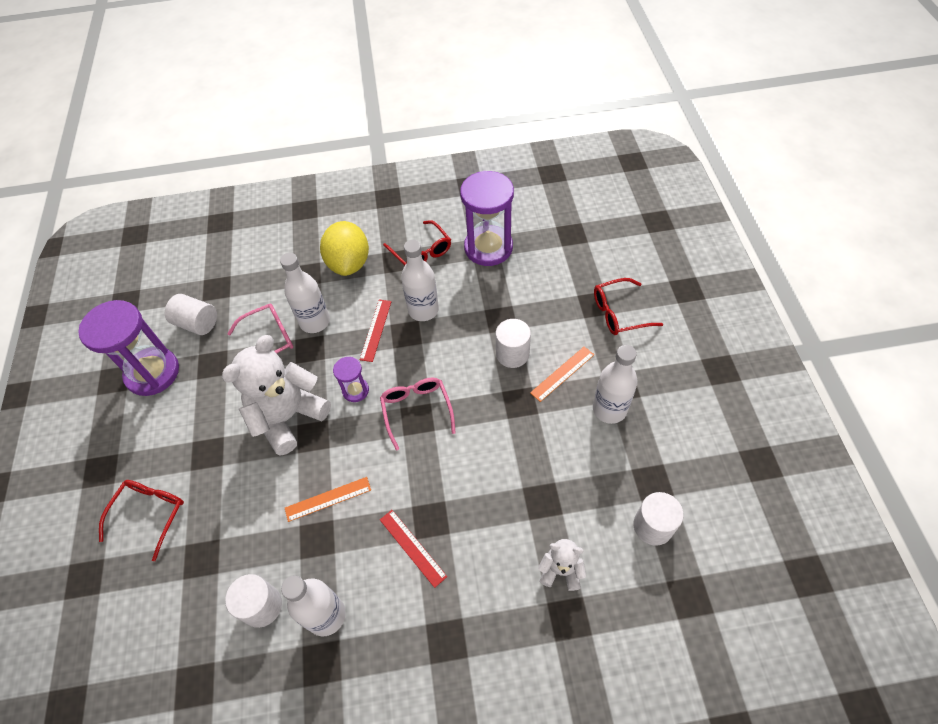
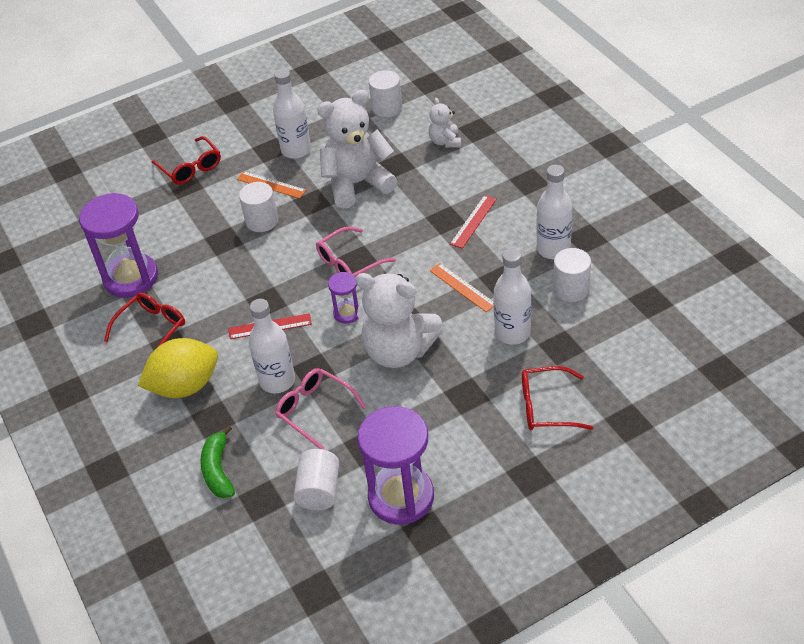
camera: 110 degrees left, 10 degrees down
(259, 269) = (218, 470): none -> green banana
(423, 310) = (231, 299): white bottle -> white bottle (512, 333)
(528, 451) = (357, 184): none -> white teddy bear

